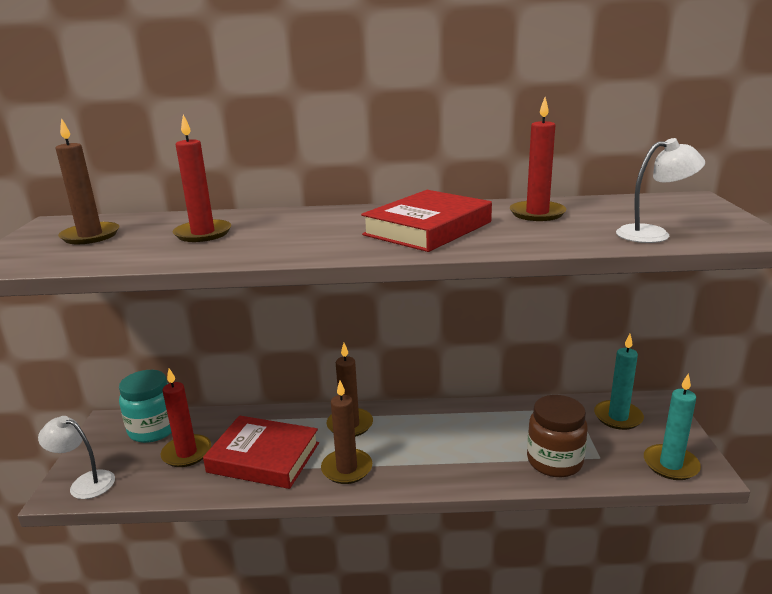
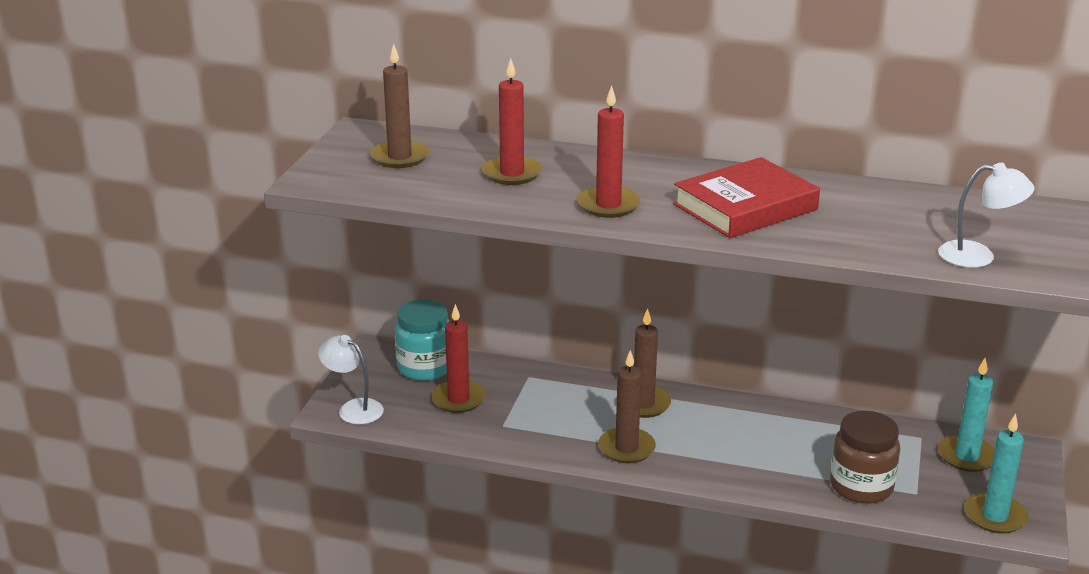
camera: 15 degrees right, 5 degrees up
(264, 457) = (540, 419): red book -> none
(537, 213) = (877, 206): red candle -> red candle (608, 205)

